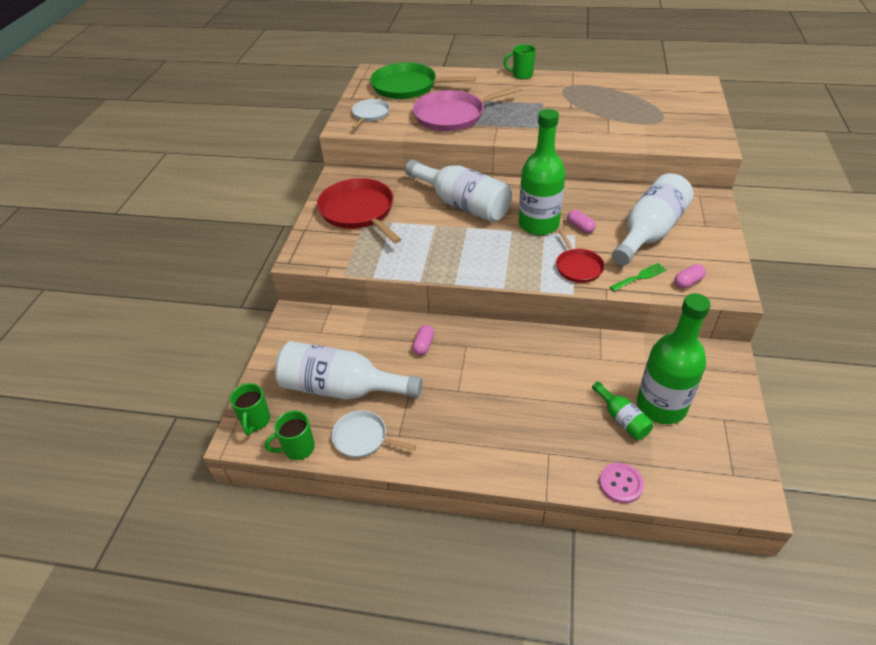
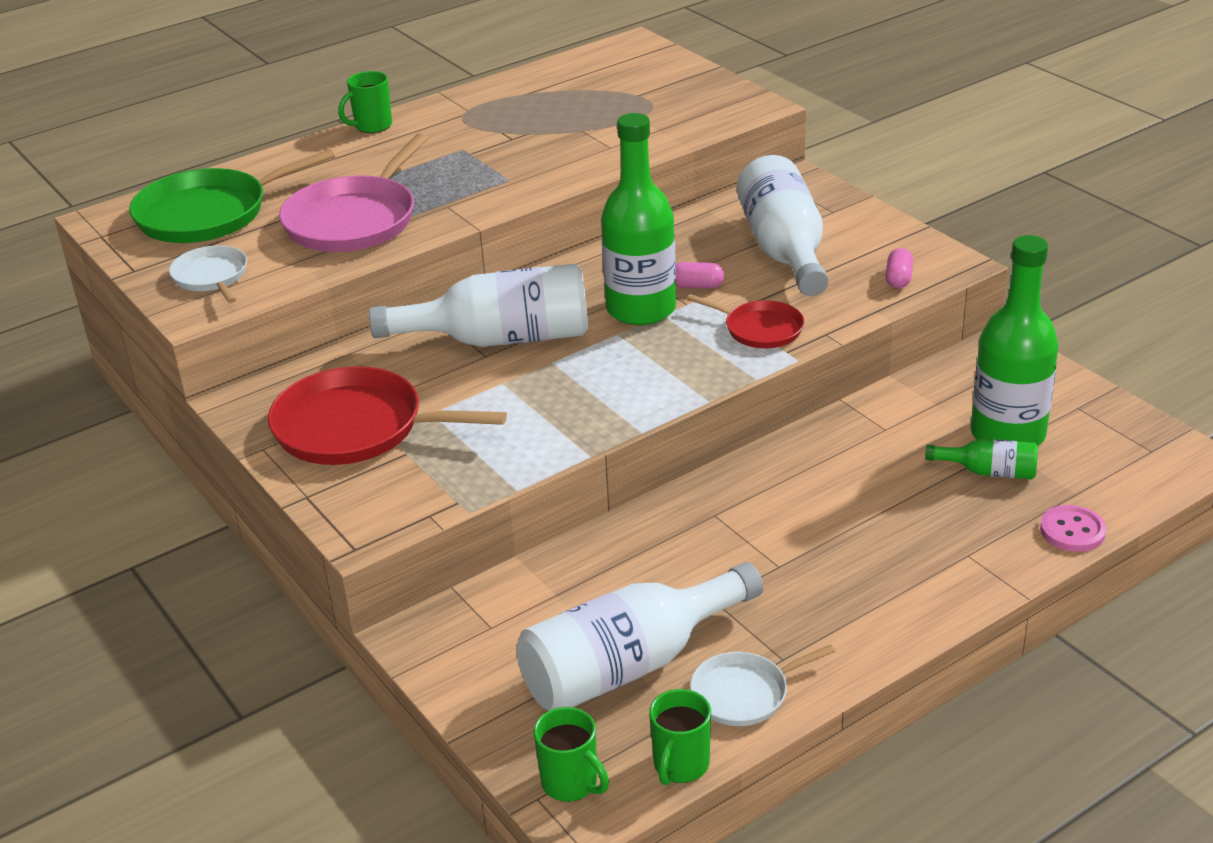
camera: 45 degrees left, 10 degrees down
(423, 345) = (660, 548): pink capsule -> none
(640, 277) = (842, 301): green fork -> none

